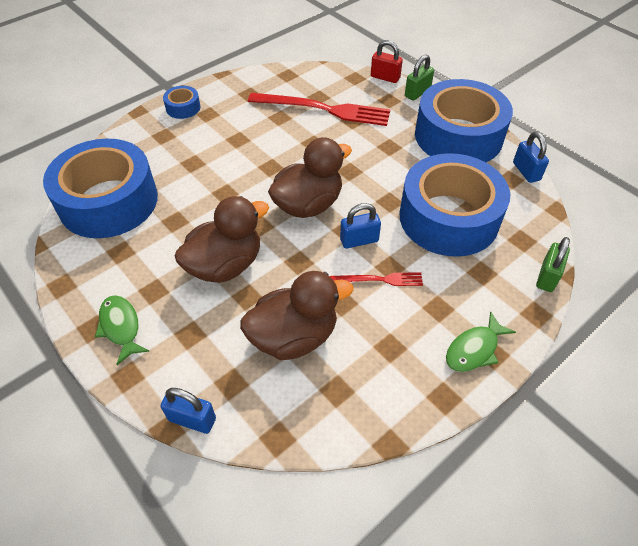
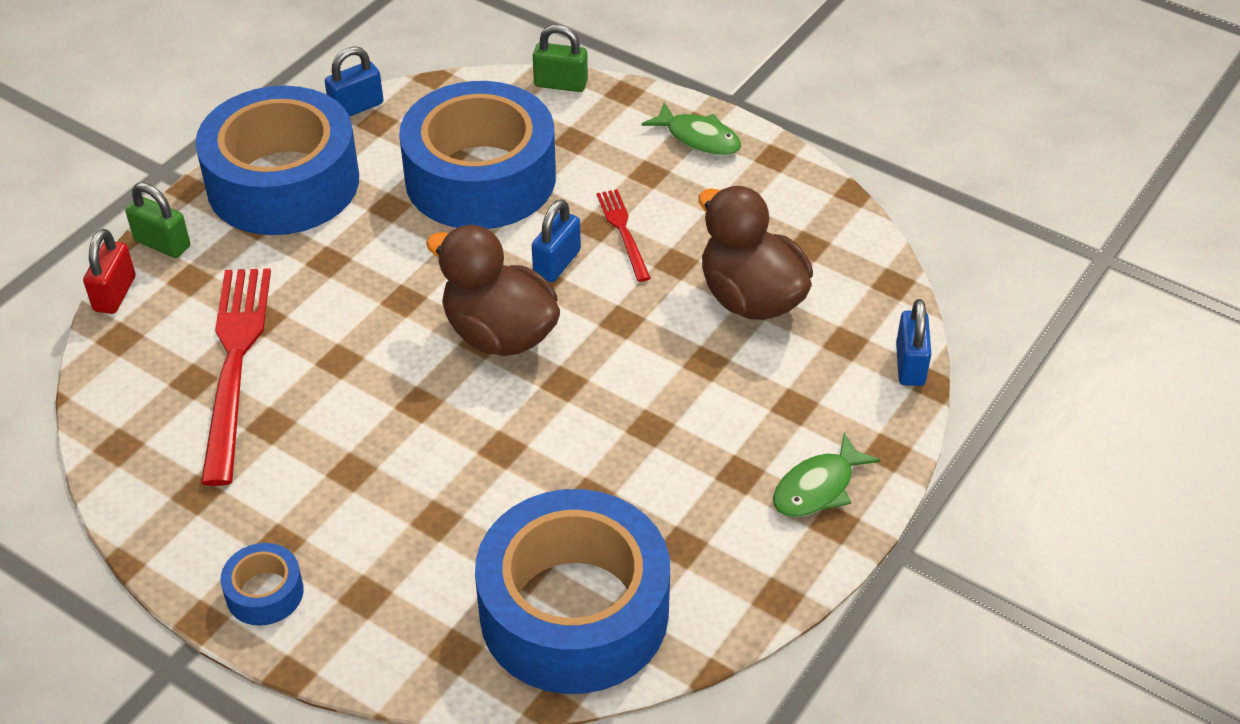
camera: 105 degrees left, 5 degrees down
(225, 265) = (659, 402): brown duck -> none
(359, 240) = (557, 263): blue padlock -> blue padlock turned 60 degrees clockwise

